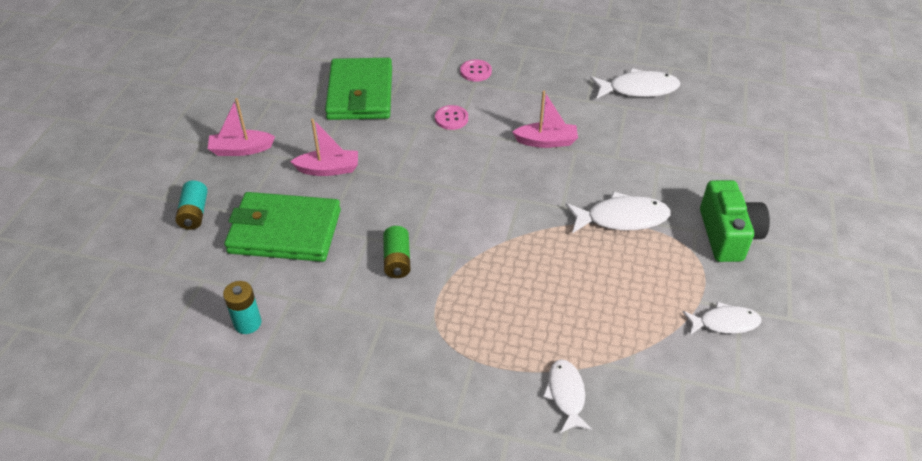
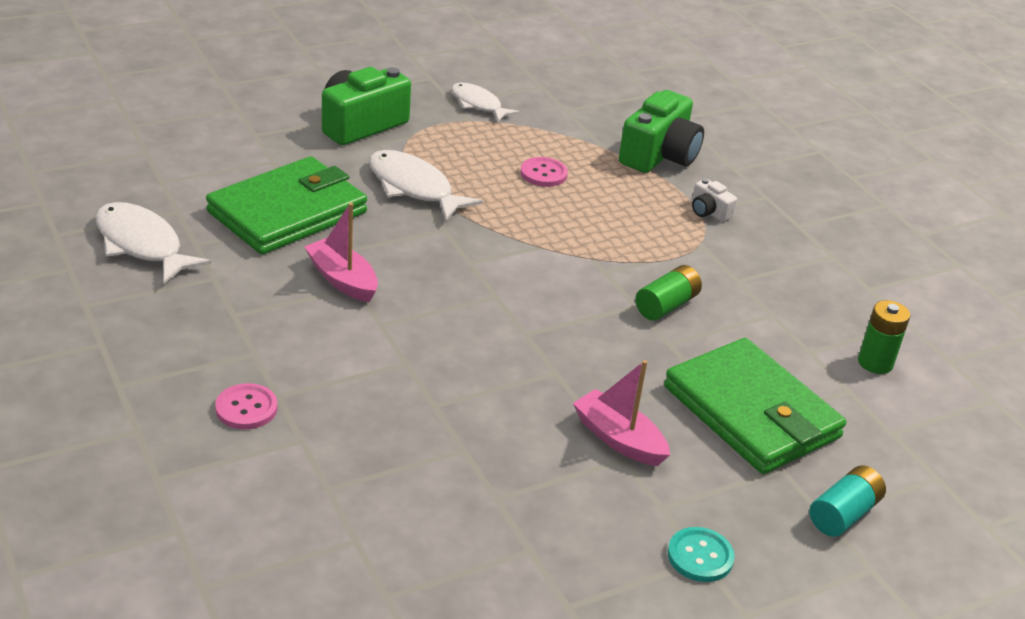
camera: 135 degrees left, 10 degrees down
(241, 149) = (700, 556): pink boat -> turquoise button
(247, 323) = (875, 363): turquoise battery -> green battery
(360, 93) = (435, 506): green wallet -> green wallet (287, 212)
(451, 118) = (387, 379): pink button -> pink button (543, 174)
(466, 365) = (709, 212): none -> white camera
(566, 394) = (659, 155): white fish -> green camera

